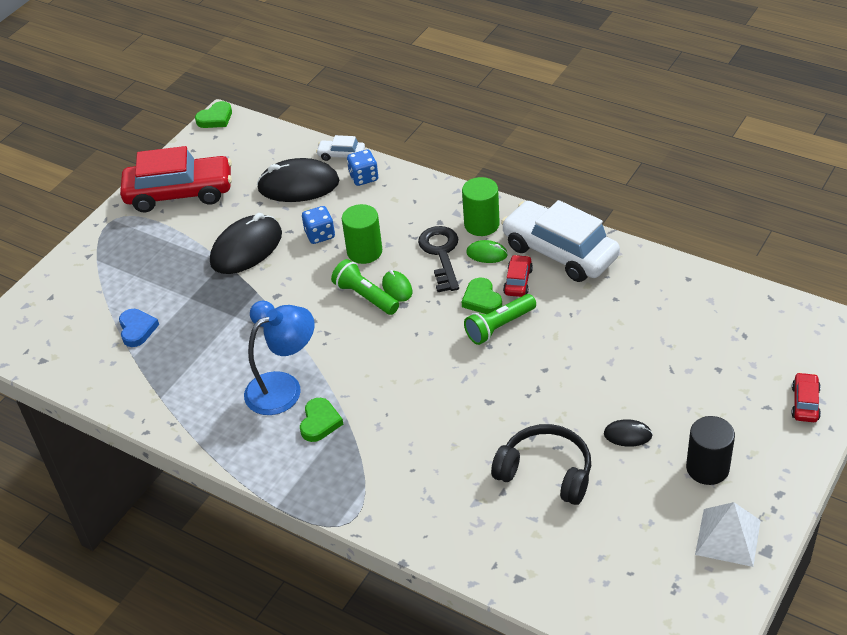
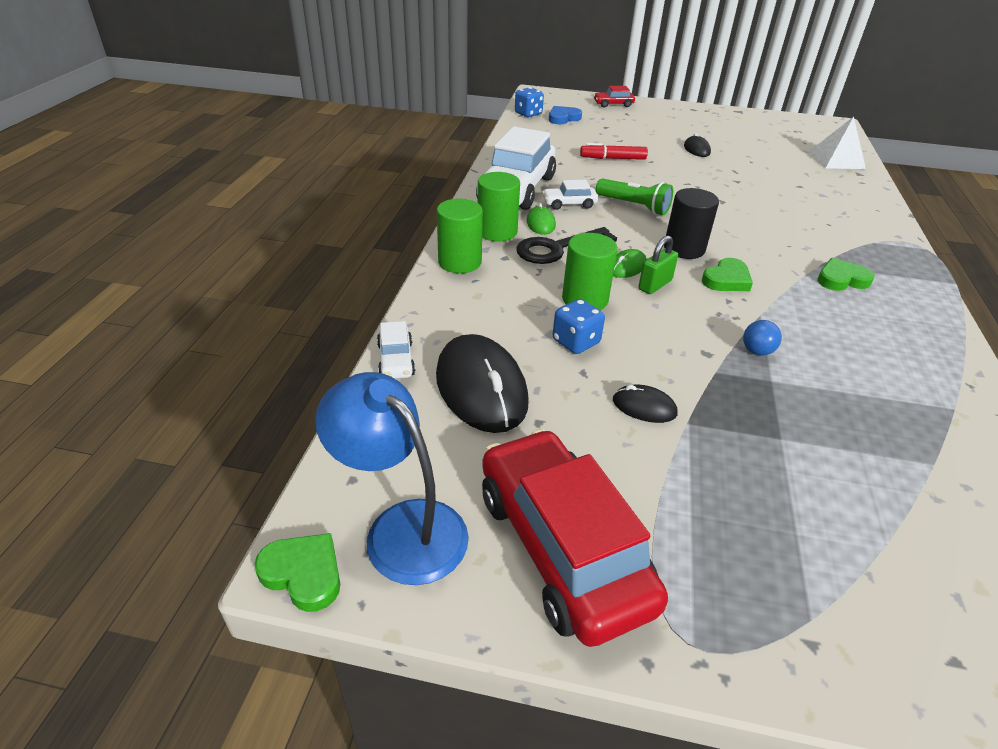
camera: 115 degrees left, 5 degrees down
(137, 329) = (888, 480): blue heart -> blue heart (563, 118)
(246, 248) = (644, 407): black mouse -> black mouse, size x0.48
(284, 388) = (829, 311): blue lamp -> blue lamp (402, 527)
(364, 177) = (442, 328): blue dice -> blue dice (528, 114)
(365, 296) = (655, 285): green flashlight -> green padlock
(442, 196) = (459, 262): none -> green cylinder
(482, 299) = (606, 218): green heart -> green heart (726, 279)
(518, 281) = (569, 204): red car -> white car
(546, 472) = (763, 173): black headphones -> none
(617, 345) = (612, 158): none -> red marker
(707, 468) = (697, 126): black cylinder -> black cylinder (684, 249)
(728, 537) = (742, 119): white pyramid -> white pyramid (836, 160)

